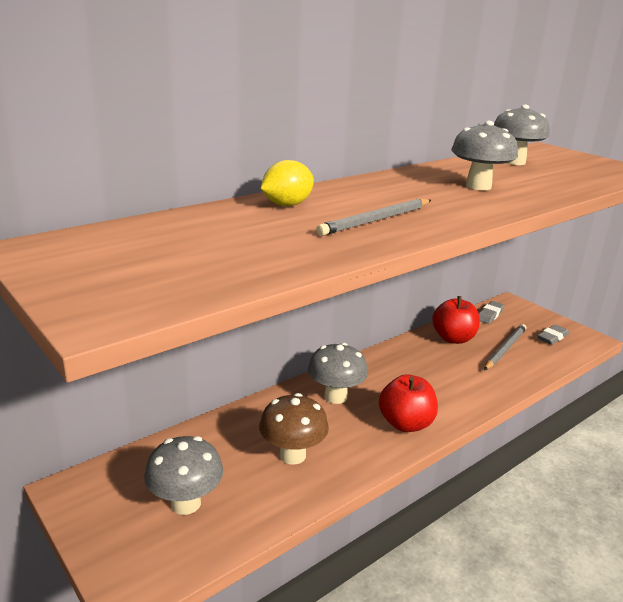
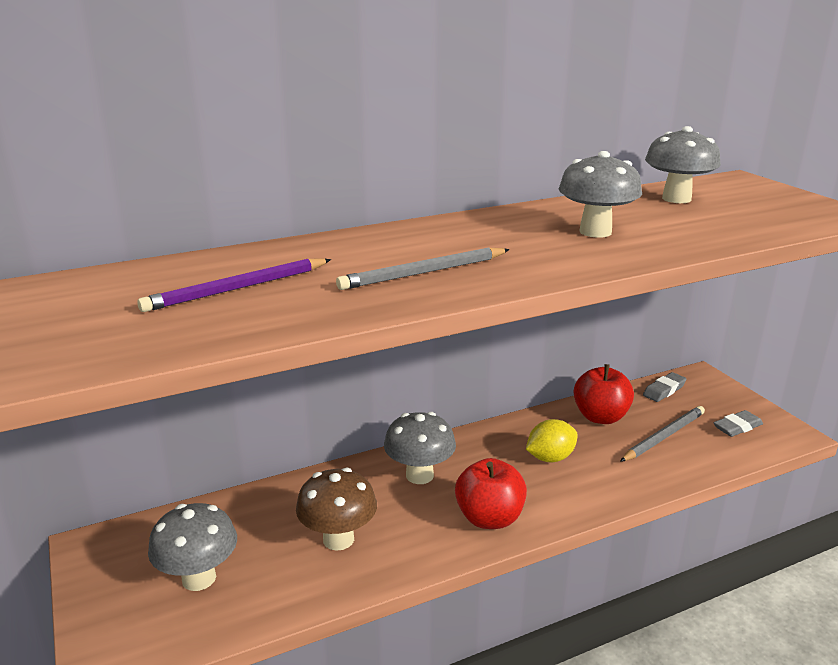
camera: 15 degrees right, 0 degrees up
(231, 239) = (237, 289): none -> purple pencil
(287, 205) = (335, 249): yellow lemon -> yellow lemon (550, 458)

